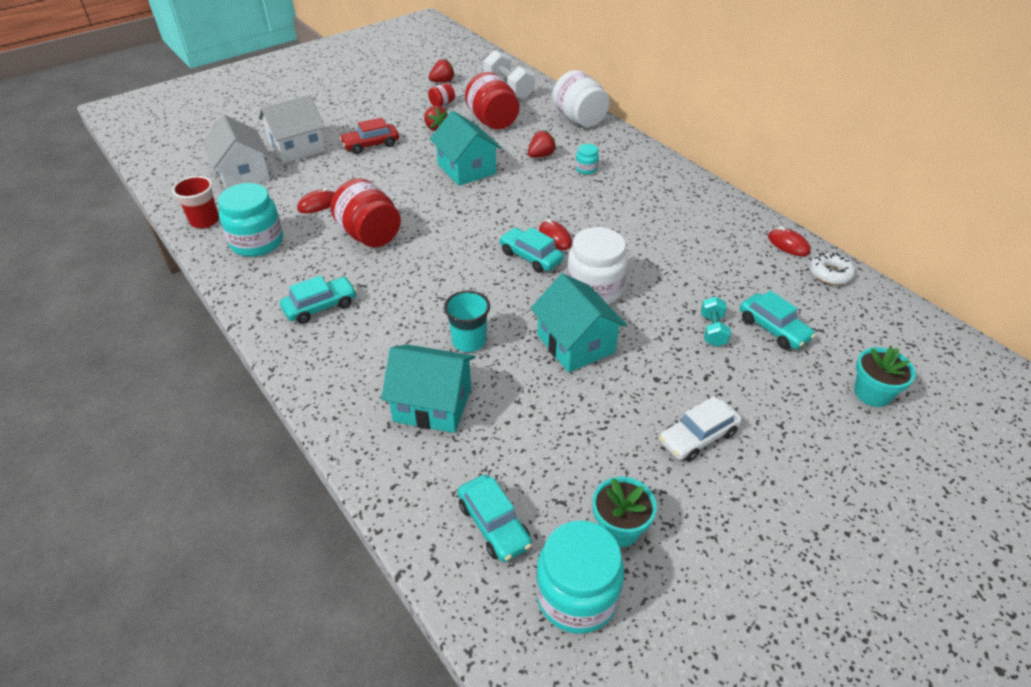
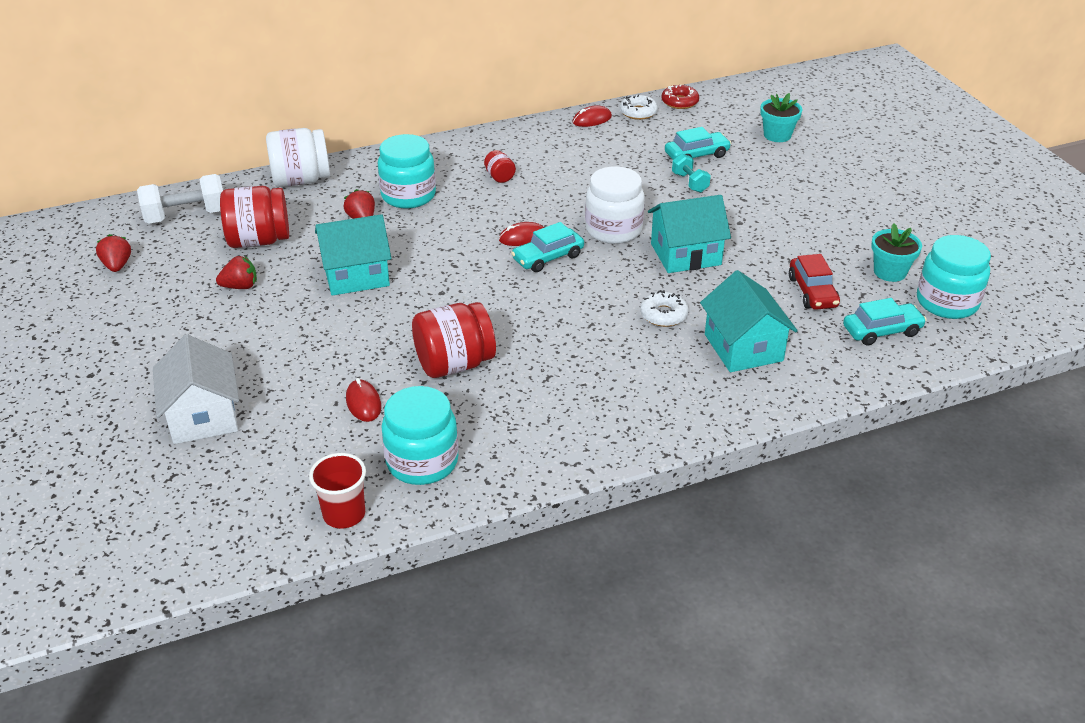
camera: 75 degrees left, 5 degrees down
(243, 174) = (241, 473): white house -> none
(320, 306) = (574, 412): turquoise car -> none
(371, 145) = (244, 346): red car -> red car (812, 292)
(432, 404) = (743, 347): turquoise house -> turquoise house turned 45 degrees counterclockwise
(442, 104) = (182, 274): red jar -> red jar (499, 177)
(469, 341) = (663, 315): turquoise cup -> white donut
(586, 169) = (408, 195): turquoise jar -> turquoise jar, size x2.11
(698, 437) = (807, 218): white car -> none
(713, 330) = (690, 182): turquoise dumbbell -> turquoise dumbbell turned 45 degrees clockwise
(880, 301) = (679, 102): none -> red donut

